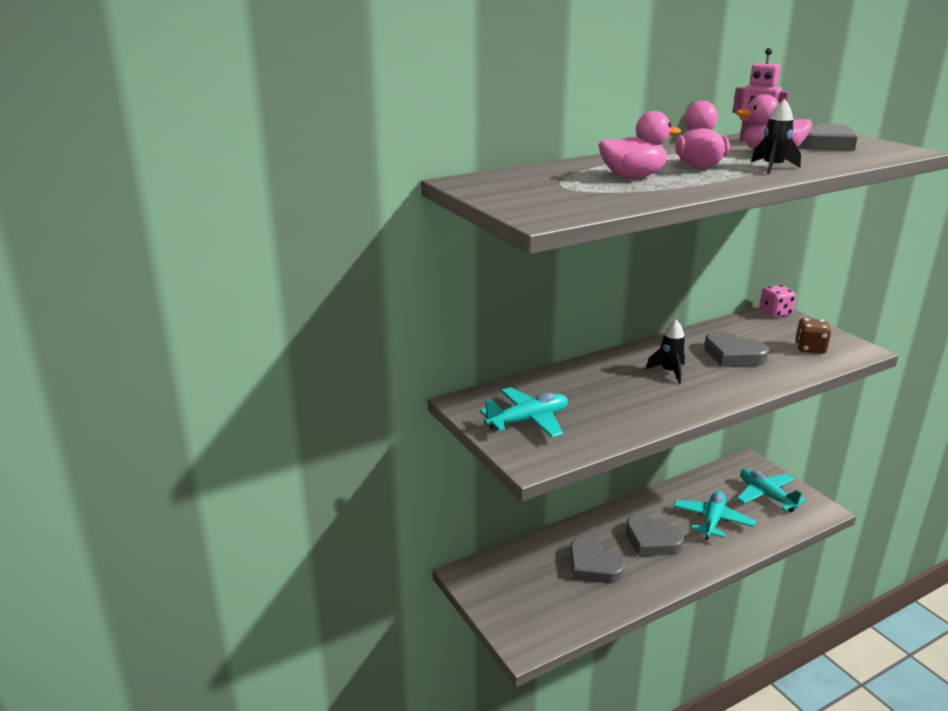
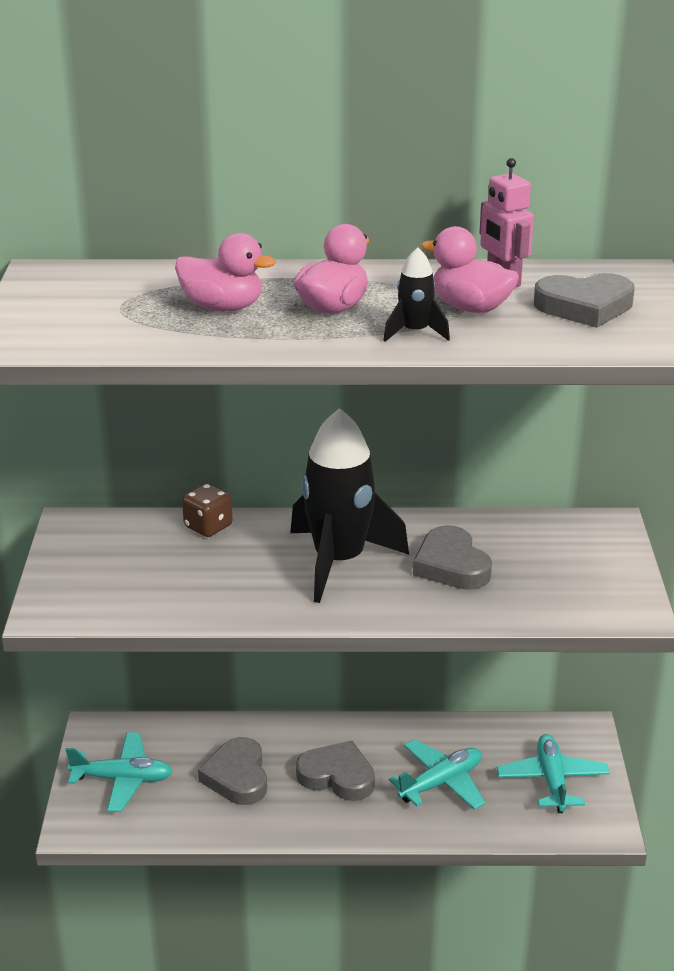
camera: 30 degrees right, 5 degrees up
(528, 421) = (103, 567): turquoise plane -> turquoise plane (123, 779)
(651, 541) = (337, 776): grey heart -> grey heart turned 135 degrees clockwise
(669, 372) = (339, 561): black rocket -> black rocket, size x2.23
(775, 313) = (605, 525): pink dice -> none
(810, 348) = (567, 589): brown dice -> brown dice (208, 526)

